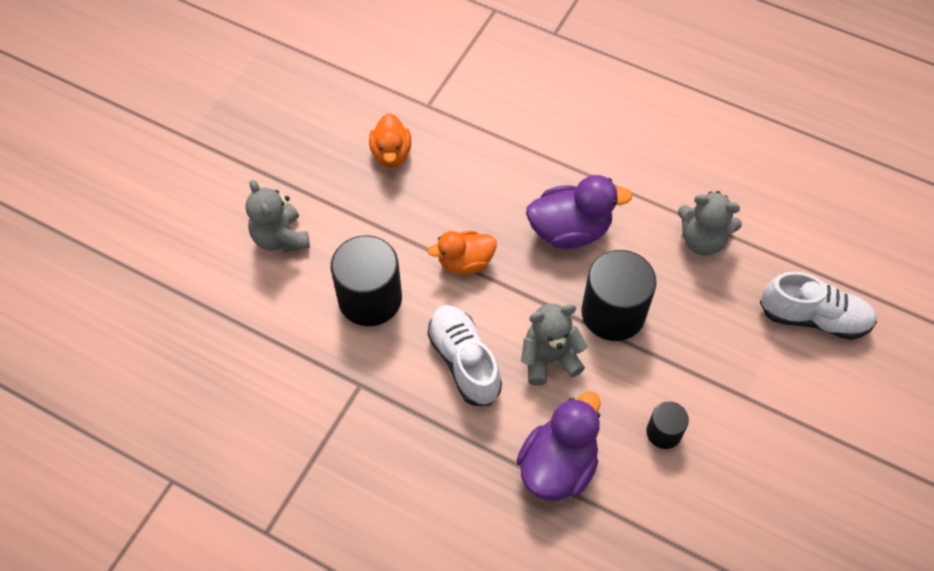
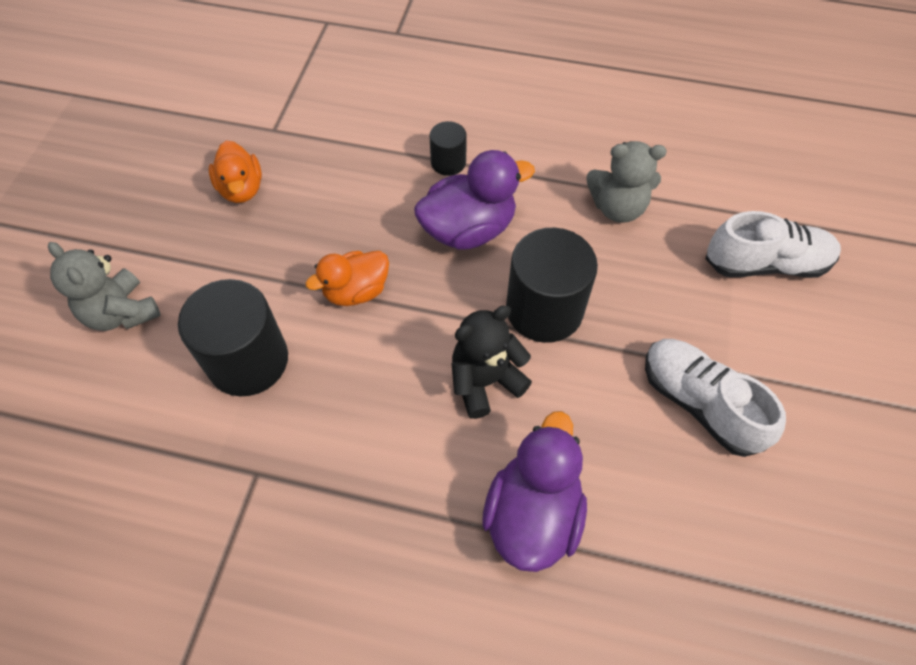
camera: 15 degrees left, 0 degrees up
(464, 361) = (382, 410): white shoe -> white shoe (699, 403)
(549, 359) = (485, 381): grey teddy bear -> black teddy bear
(663, 432) = (646, 437): black cylinder -> black cylinder (448, 162)

